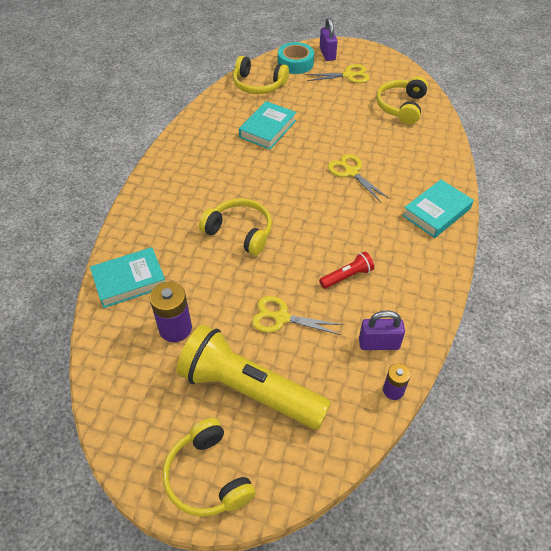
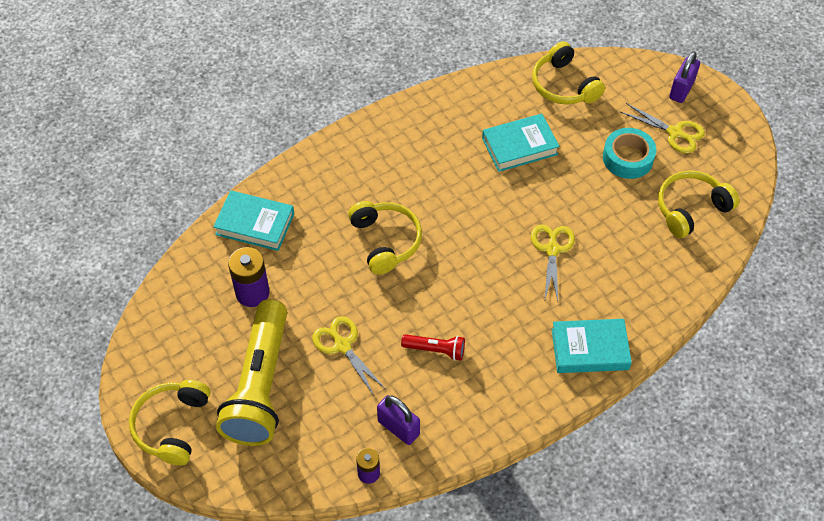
camera: 40 degrees right, 5 degrees up
(249, 390) = (260, 385): yellow flashlight -> yellow flashlight turned 150 degrees counterclockwise
(295, 63) = (632, 81): turquoise tape -> turquoise tape (627, 158)

